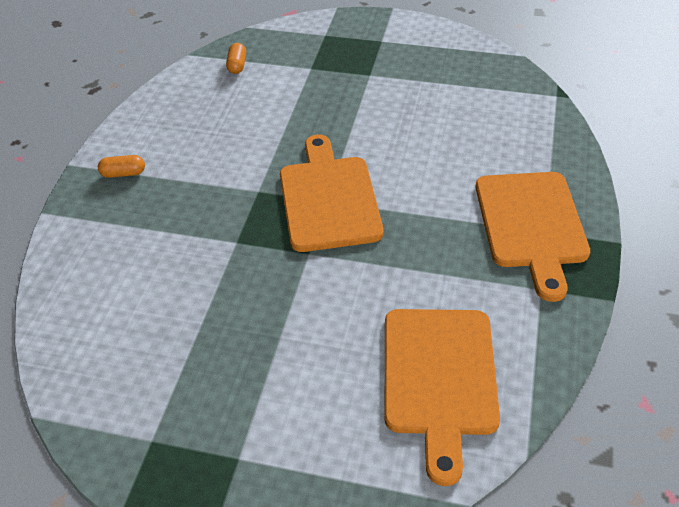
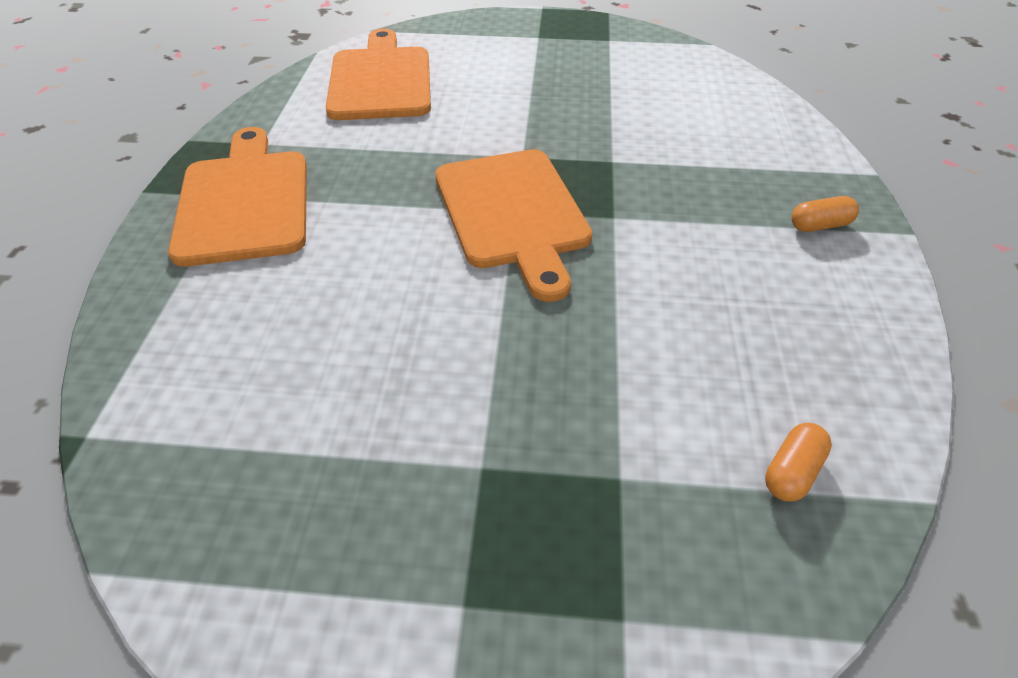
camera: 170 degrees right, 0 degrees up
(237, 65) = (792, 471): orange capsule -> orange capsule turned 45 degrees clockwise

